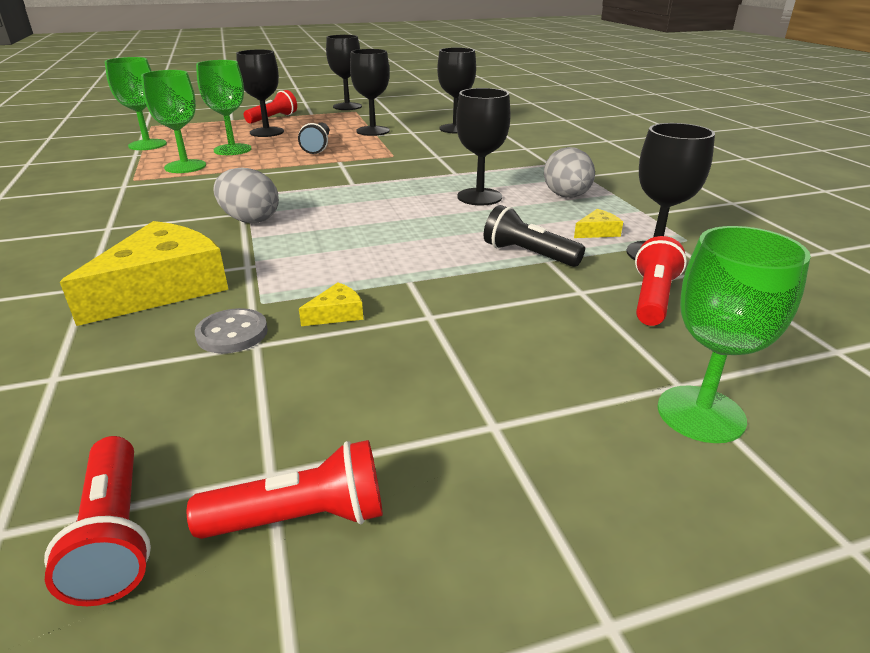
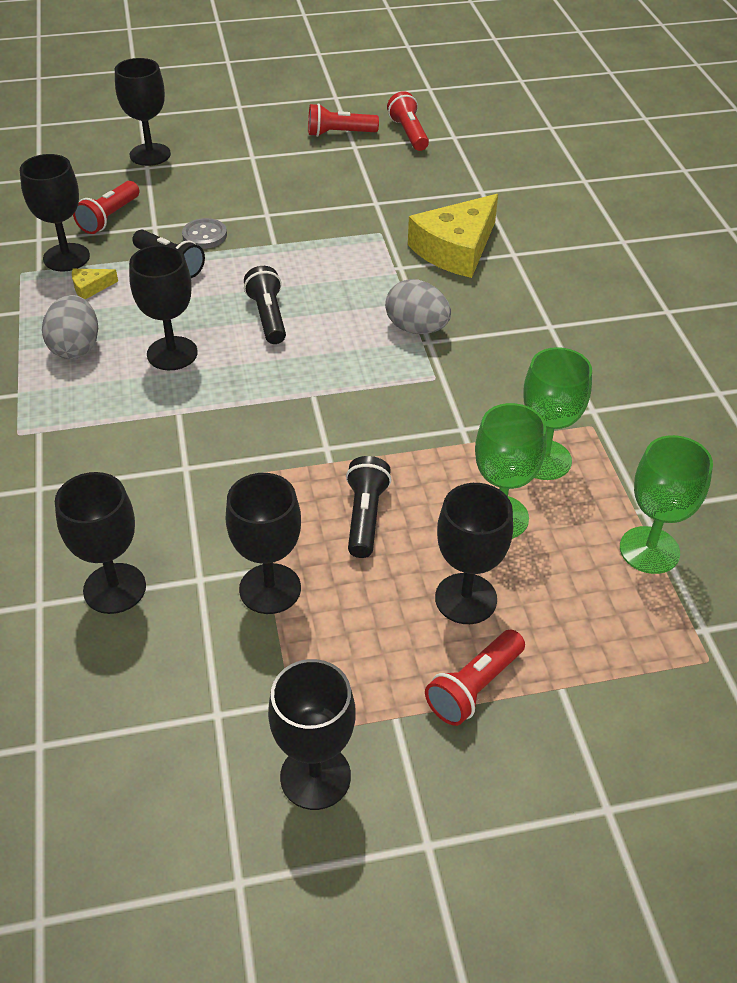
camera: 175 degrees left, 15 degrees up
(232, 333) = (392, 210): grey button -> grey button (204, 235)
(336, 314) = (328, 220): yellow cheese -> none
(400, 221) = (268, 317): none -> black flashlight
(700, 414) = (150, 155): green goblet -> black goblet

